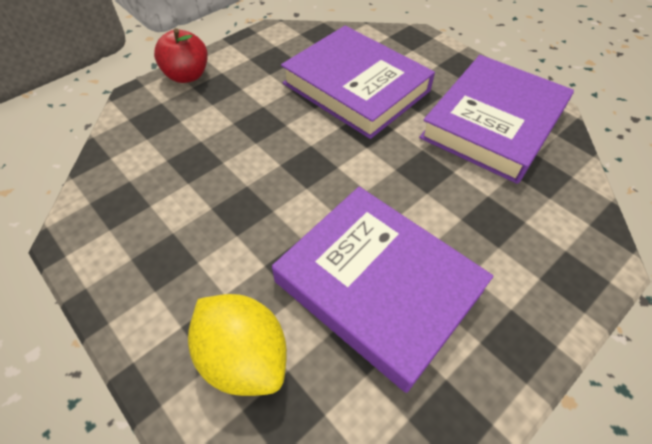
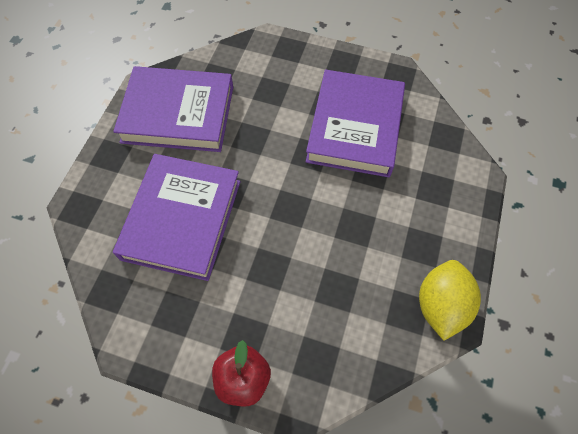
camera: 120 degrees left, 10 degrees up
(244, 357) = (438, 167): yellow lemon -> yellow lemon (440, 305)

